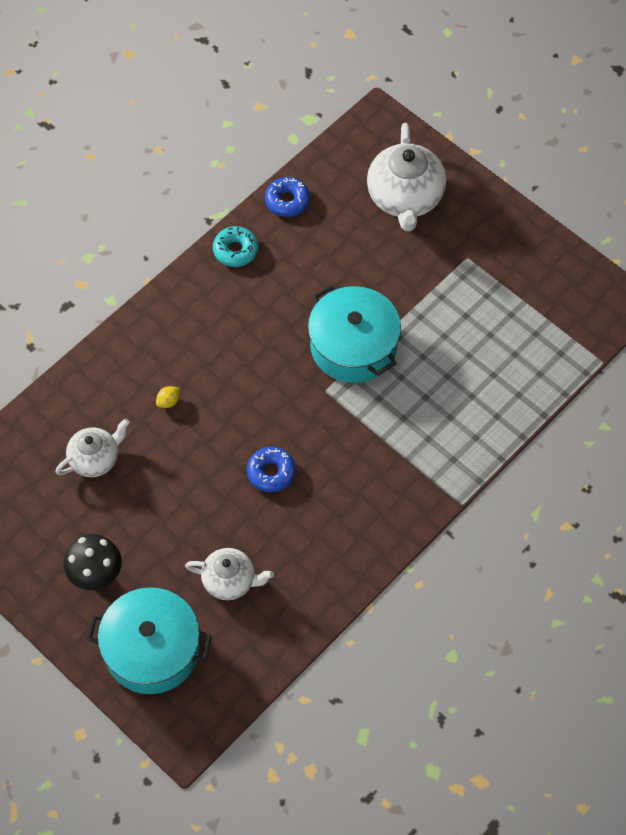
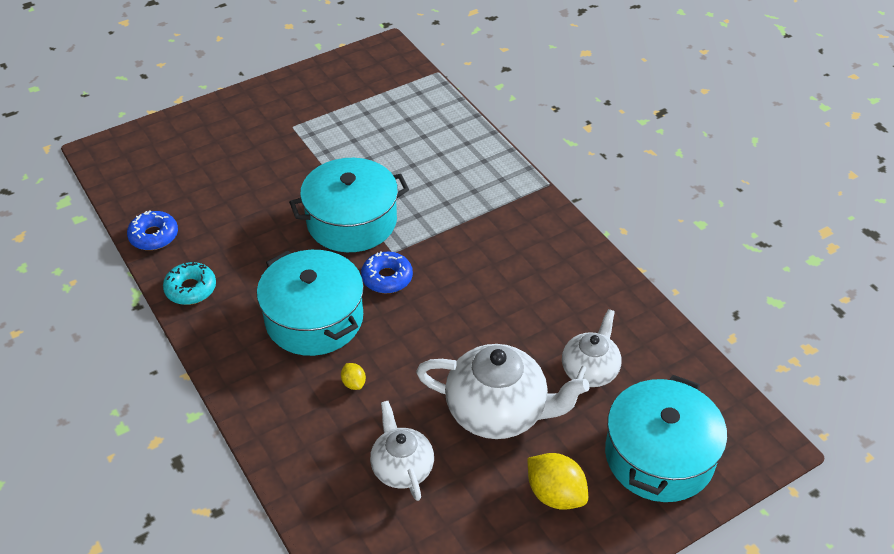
camera: 75 degrees left, 15 degrees down
(96, 576) = (555, 494): black mushroom -> yellow lemon
(229, 352) = (314, 318): none -> turquoise pot
(271, 472) = (472, 312): blue donut -> blue donut (387, 278)
(405, 198) = (203, 152): white teapot -> white teapot (498, 411)

